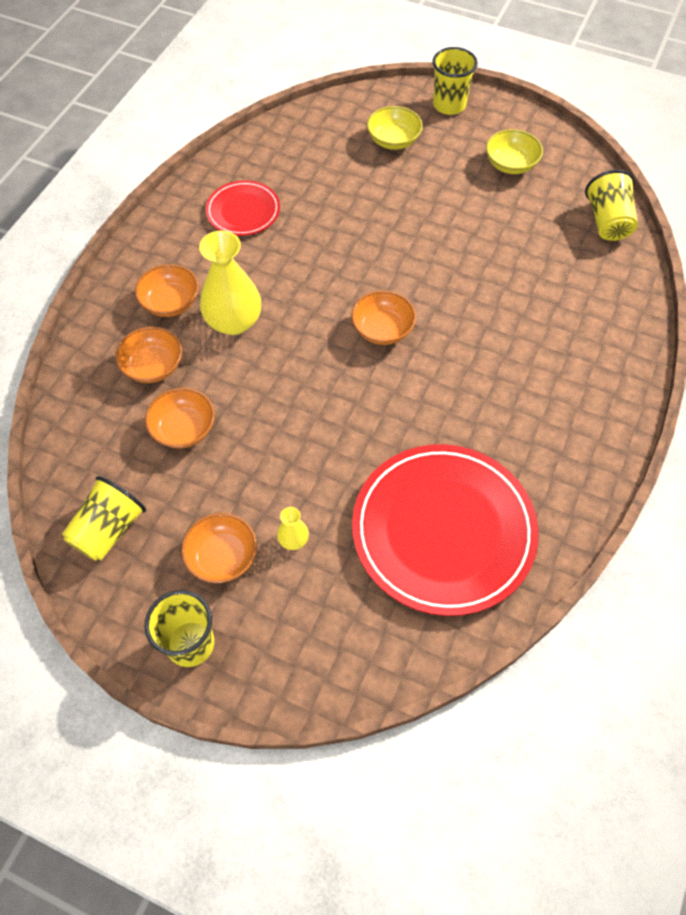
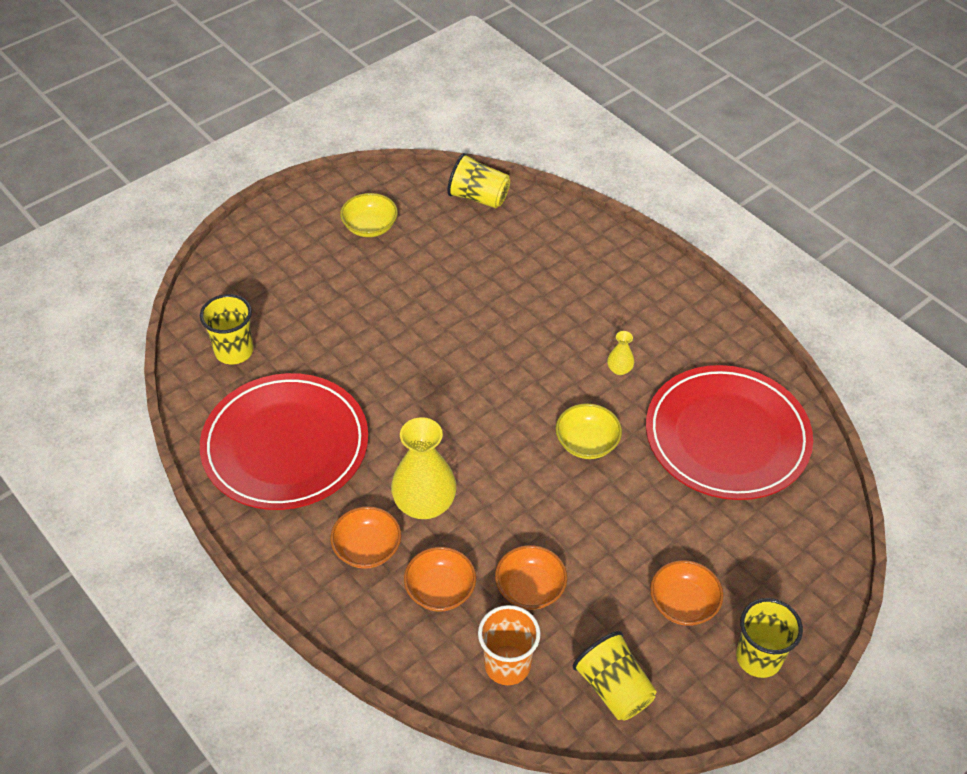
camera: 65 degrees left, 10 degrees down
(100, 441) = (507, 665): none -> orange cup
(243, 211) = (285, 445): red plate -> red plate, size x1.98
(293, 540) = (689, 544): yellow vase -> yellow vase (619, 369)
(382, 329) = (502, 394): orange bowl -> none
(393, 140) = (278, 294): yellow bowl -> yellow bowl (587, 443)
(449, 105) = (263, 235): yellow cup -> yellow cup (234, 351)

